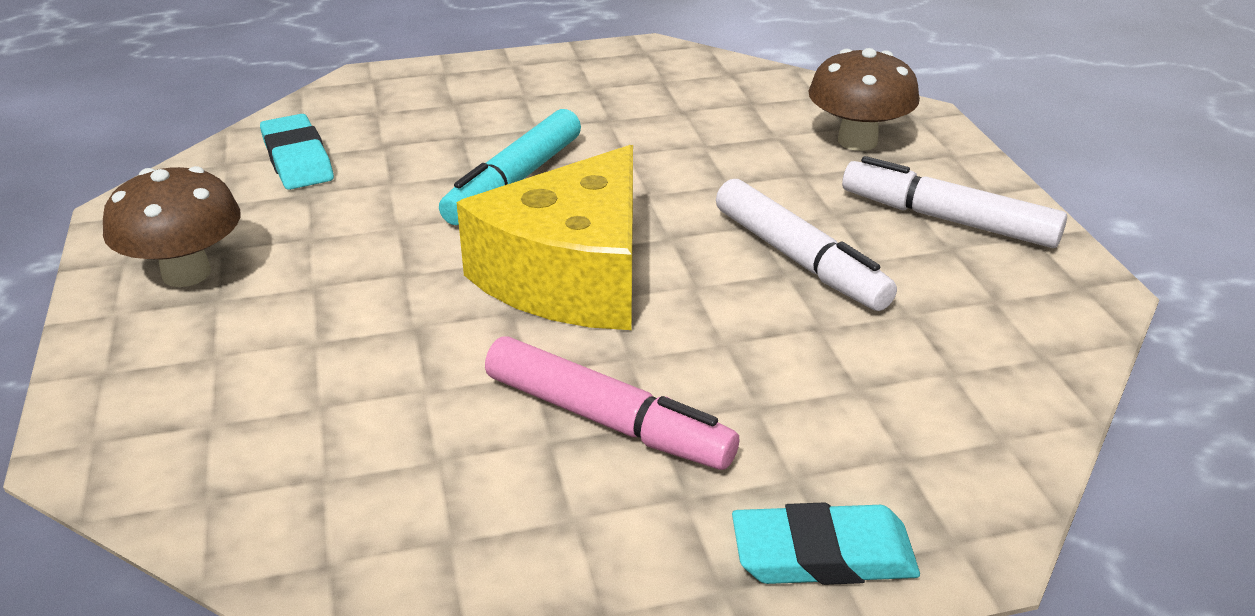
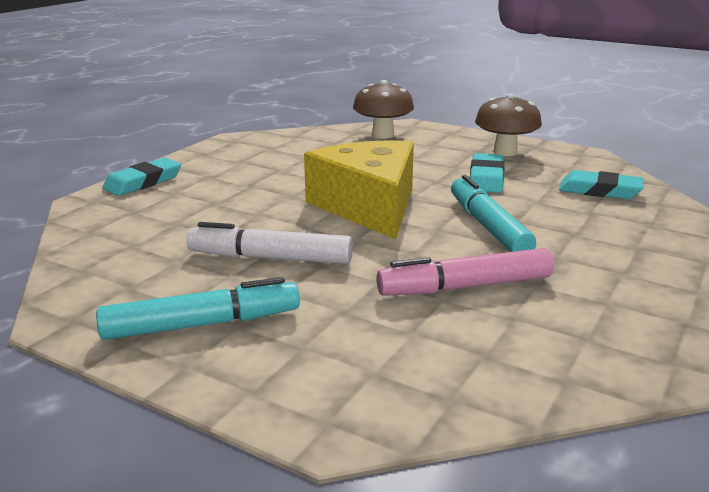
camera: 135 degrees right, 10 degrees down
(342, 241) = (486, 178): none -> turquoise eraser
(607, 420) = (267, 179): pink marker -> pink marker (465, 287)
(857, 141) = (345, 361): brown mushroom -> brown mushroom (383, 135)
(948, 219) = (202, 324): white marker -> turquoise marker

